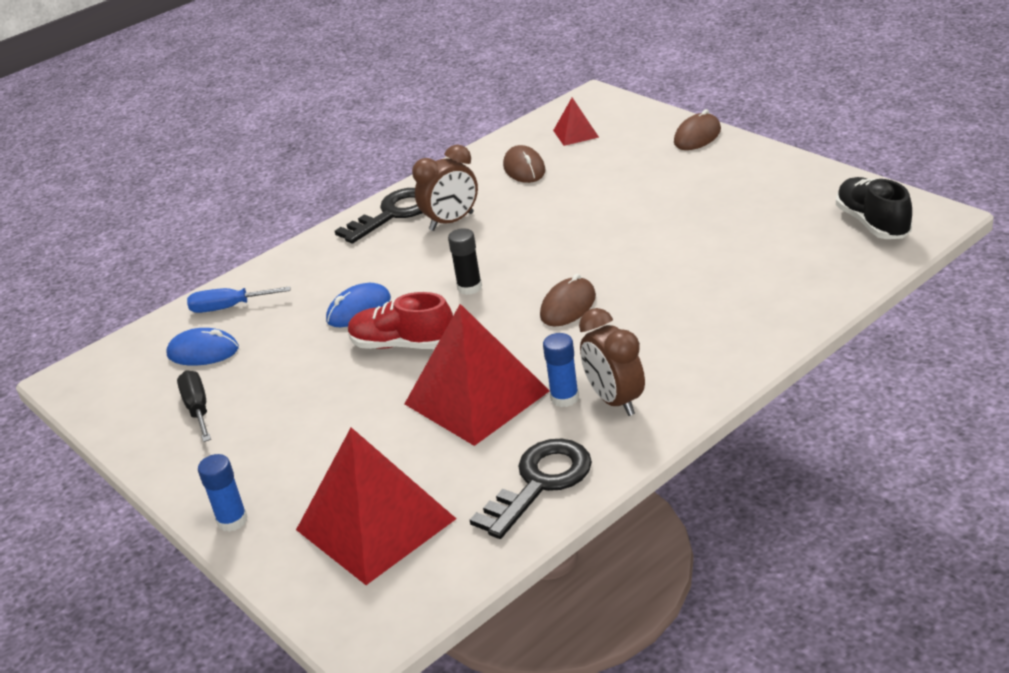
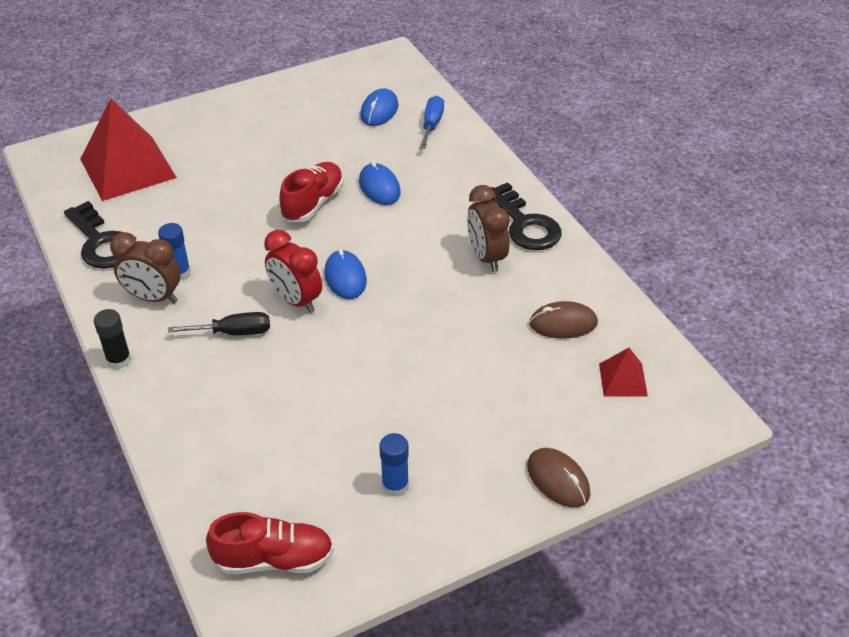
camera: 100 degrees right, 10 degrees up
(198, 408) = (310, 106): black screwdriver -> black screwdriver (234, 332)
(232, 520) = (182, 114): blue glue stick -> blue glue stick (395, 485)
(469, 287) = (367, 250): black glue stick -> black glue stick (119, 360)
(476, 397) = (217, 229): red pyramid -> none
(518, 288) = (345, 277): none -> blue mouse
(568, 306) = (296, 300): brown mouse -> red clock
(615, 401) = (153, 297): brown clock -> brown clock turned 150 degrees counterclockwise
(872, 223) = (274, 559): black shoe -> red shoe

